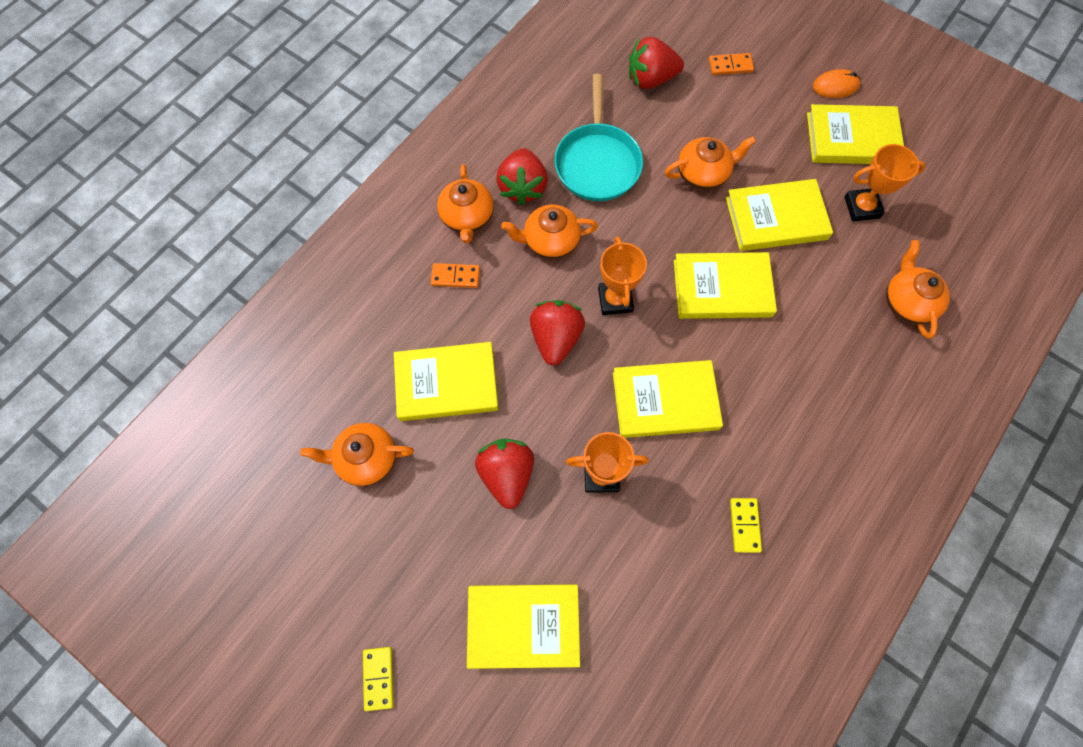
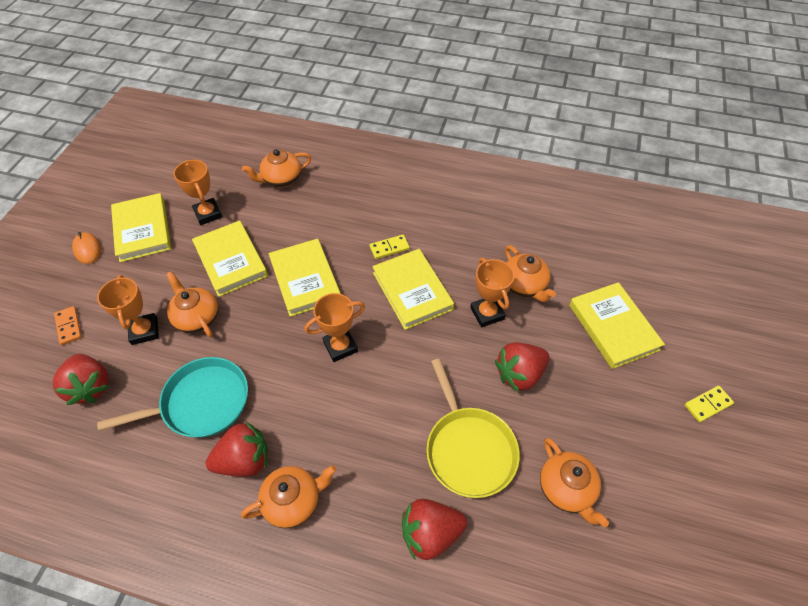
camera: 110 degrees left, 15 degrees down
(446, 383) = (469, 449): yellow book -> yellow pan
(455, 277) = (363, 485): orange domino -> none
(550, 241) = (299, 415): orange teapot -> orange teapot (524, 285)
(556, 338) = (392, 378): red strawberry -> red strawberry (430, 533)
(702, 126) = (144, 331): none -> orange trophy
(745, 525) = (477, 228): yellow domino -> yellow domino (389, 248)

